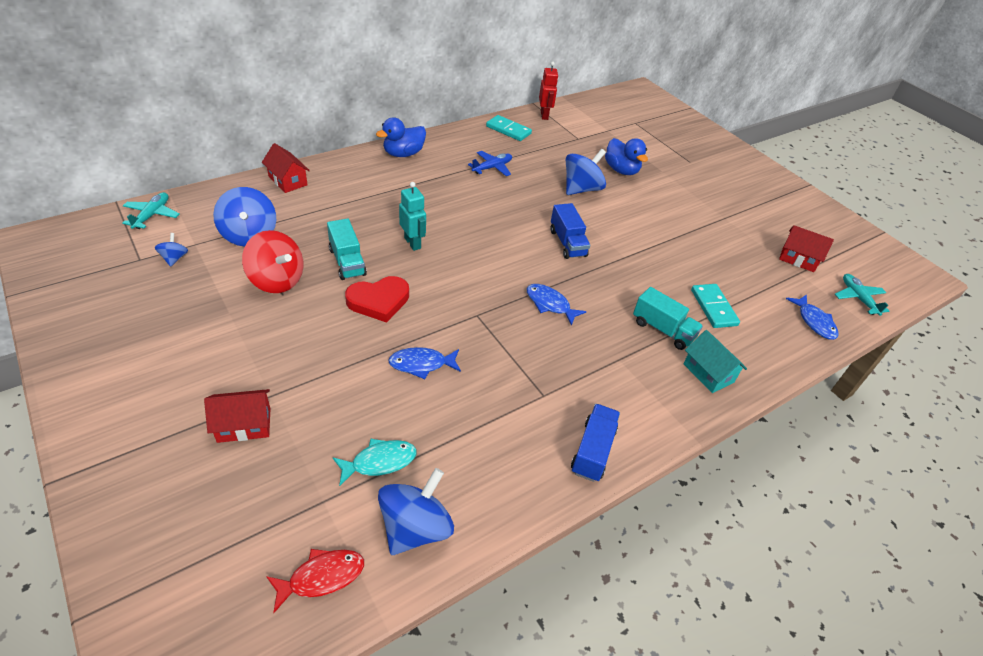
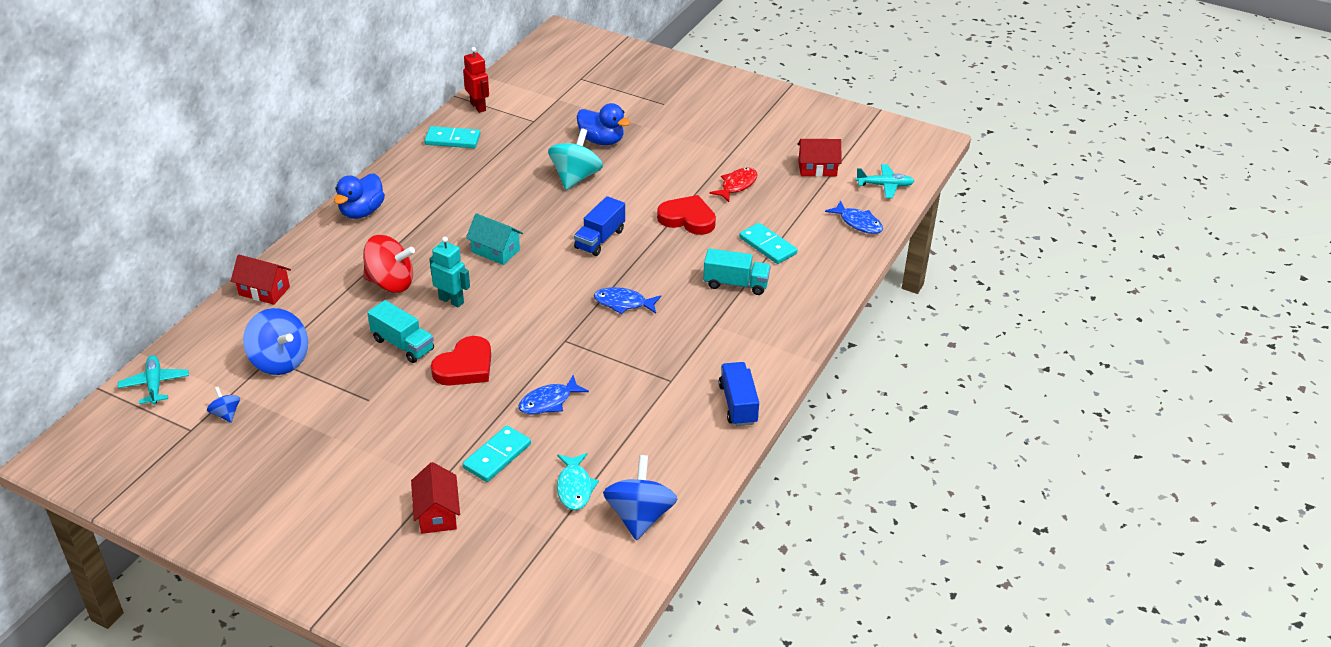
camera: 25 degrees left, 5 degrees down
(244, 425) = (437, 513): red house -> red house turned 60 degrees counterclockwise
(277, 280) = (350, 390): red spinning top -> red spinning top (390, 283)
(321, 577) = (595, 577): red fish -> red fish (737, 185)
(338, 395) = (497, 456): none -> turquoise domino
(379, 462) = (575, 487): turquoise fish -> turquoise fish turned 135 degrees clockwise
(492, 168) = (468, 190): blue plane -> none
(567, 243) = (600, 239): blue truck -> blue truck turned 75 degrees clockwise
(581, 189) = (575, 177): blue spinning top -> turquoise spinning top
(654, 256) = (687, 219): none -> red heart
(708, 373) = (794, 304): turquoise house -> turquoise house (495, 251)
(858, 298) = (885, 185): turquoise plane -> turquoise plane turned 135 degrees clockwise

